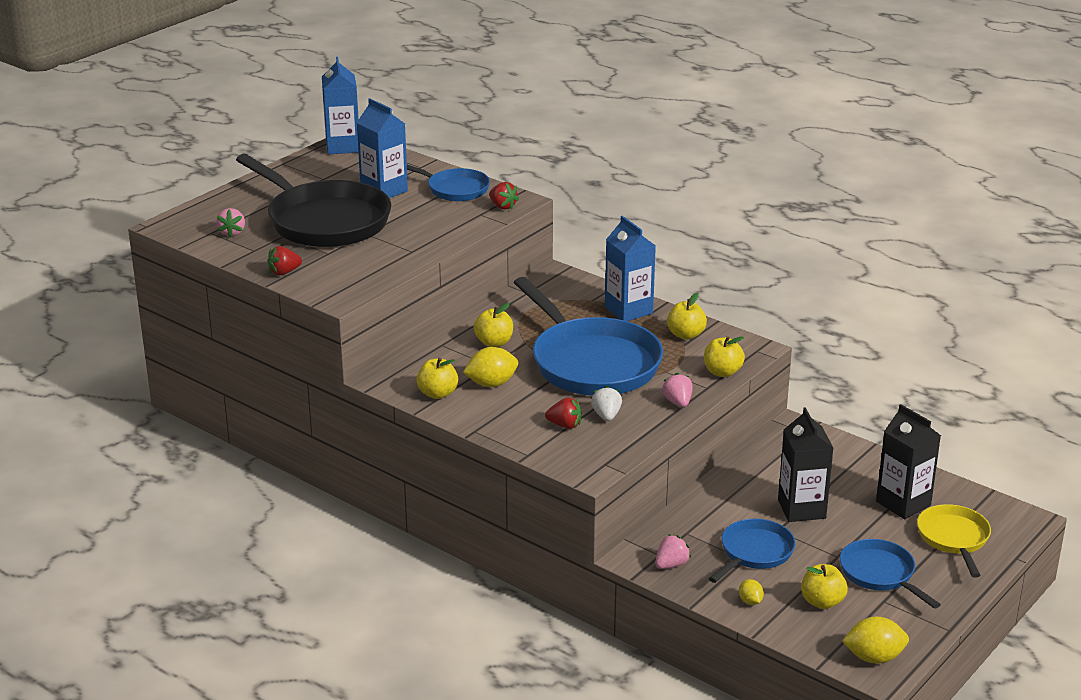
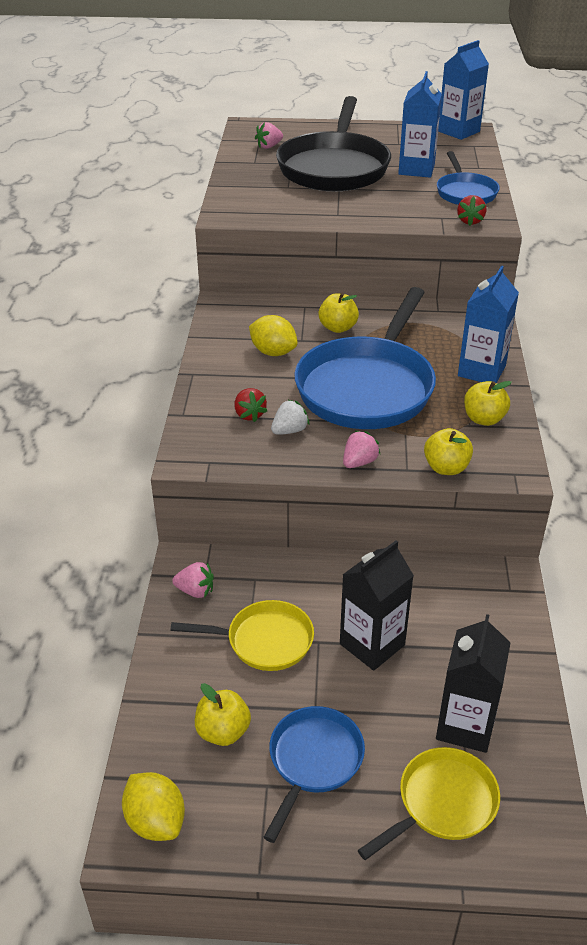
camera: 55 degrees right, 10 degrees up
(284, 272) = (236, 183): red strawberry -> none
(437, 394) = (229, 334): yellow apple -> none
(750, 601) = (181, 673): yellow lemon -> none
(754, 553) = (264, 641): blue pan -> yellow pan

